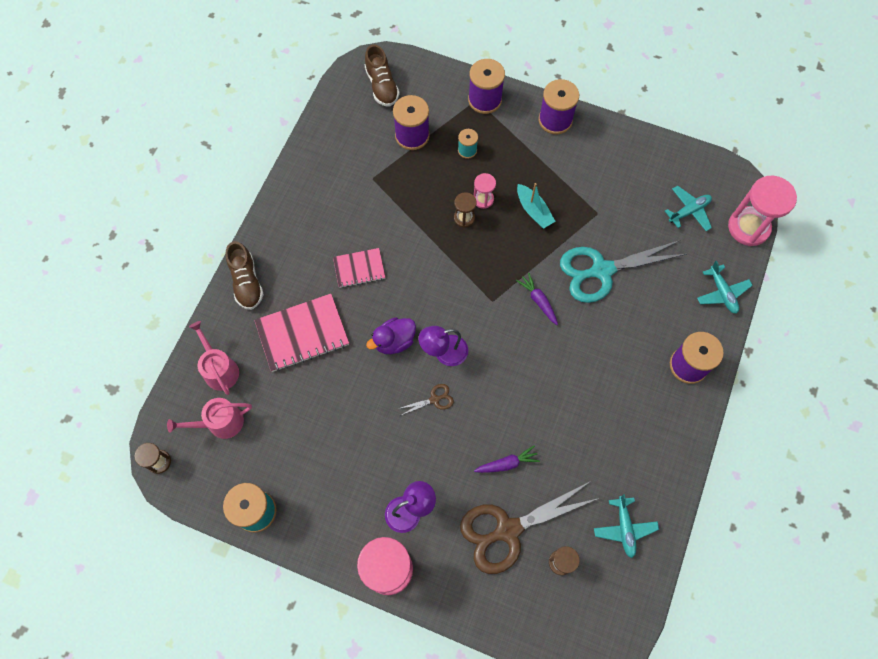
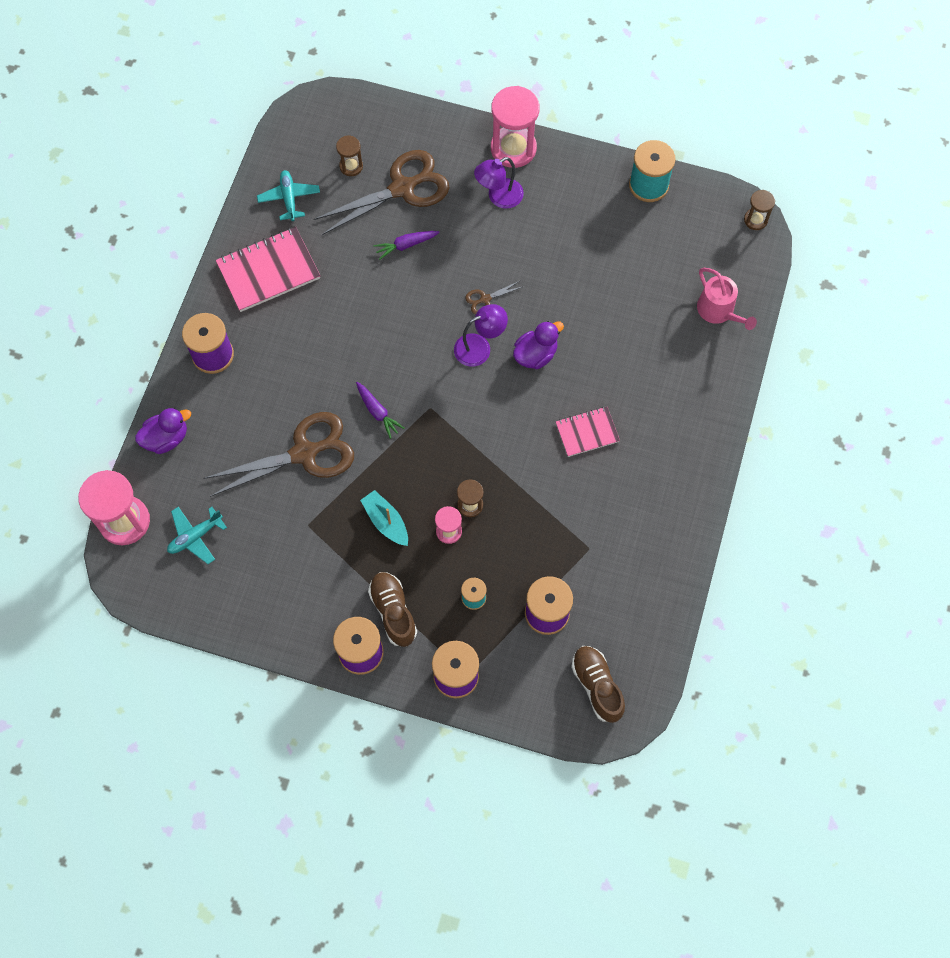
camera: 175 degrees right, 0 degrees up
(221, 423) = (703, 259): pink watering can -> none
(247, 282) = (713, 406): brown shoe -> brown shoe (393, 612)
(302, 334) = (637, 355): pink notebook -> pink notebook (268, 271)
(601, 270) = (304, 453): turquoise scissors -> brown scissors
(722, 293) = (166, 438): turquoise plane -> purple duck

